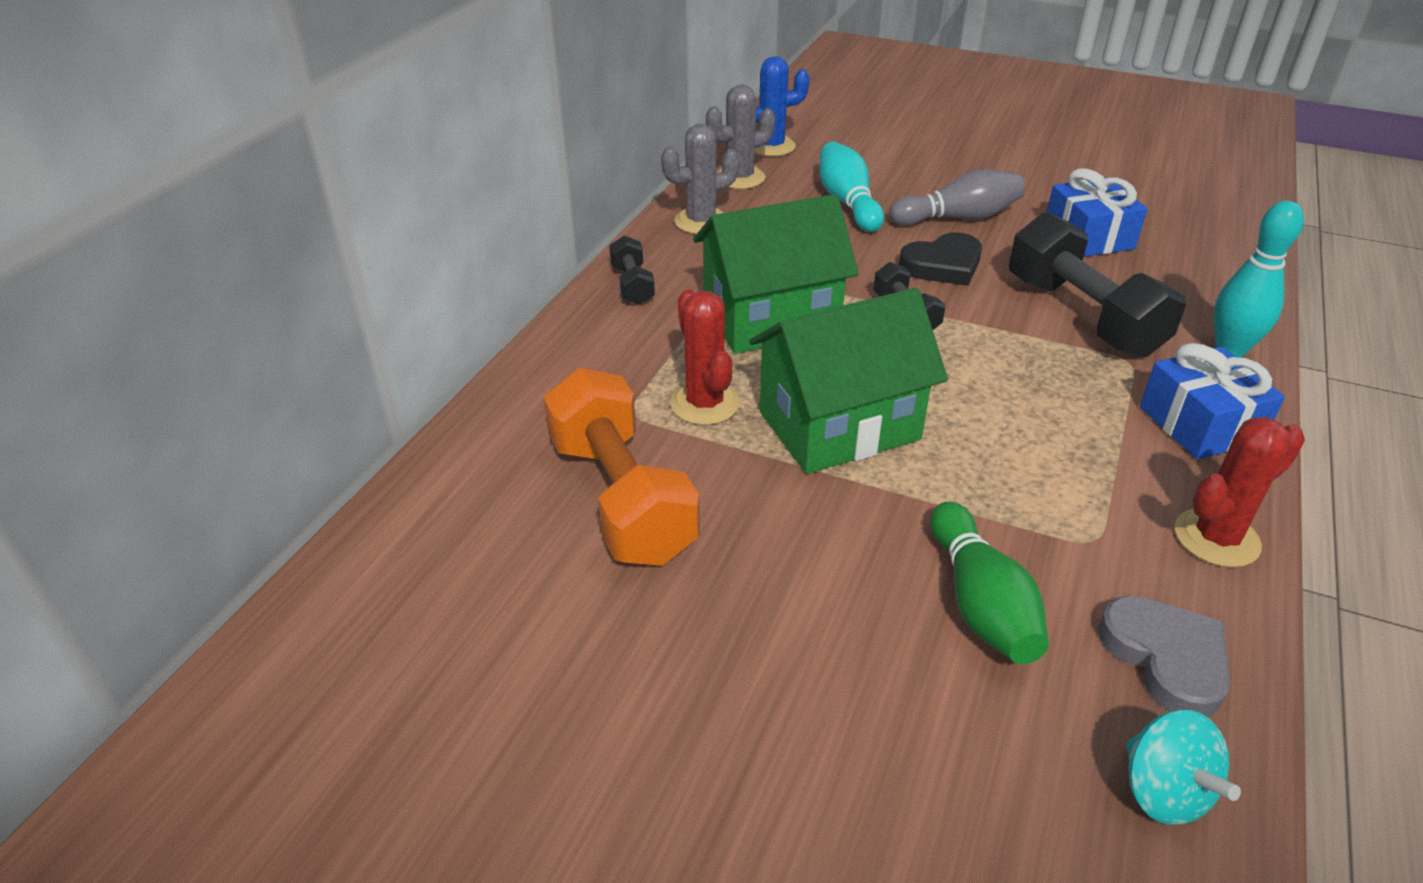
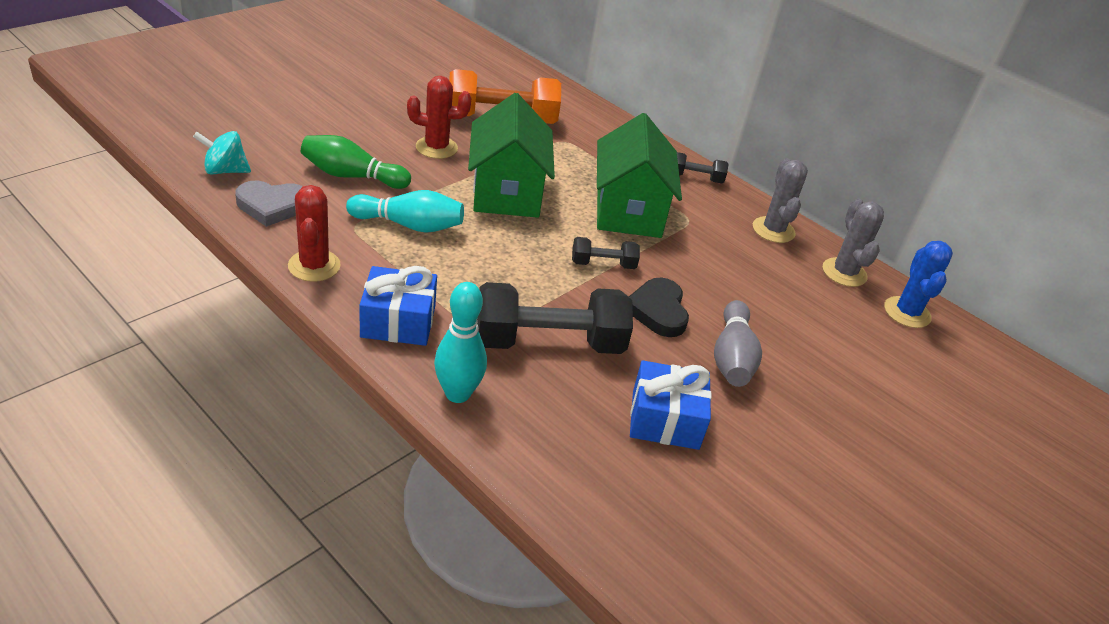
camera: 105 degrees right, 0 degrees up
(705, 403) = (557, 161): red cactus -> red cactus (436, 148)
(848, 202) = (782, 309): turquoise bowling pin -> turquoise bowling pin (409, 225)

